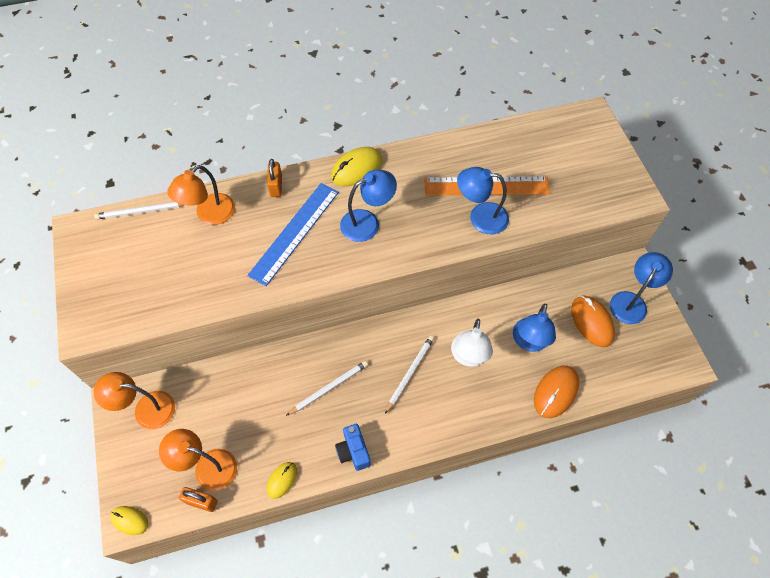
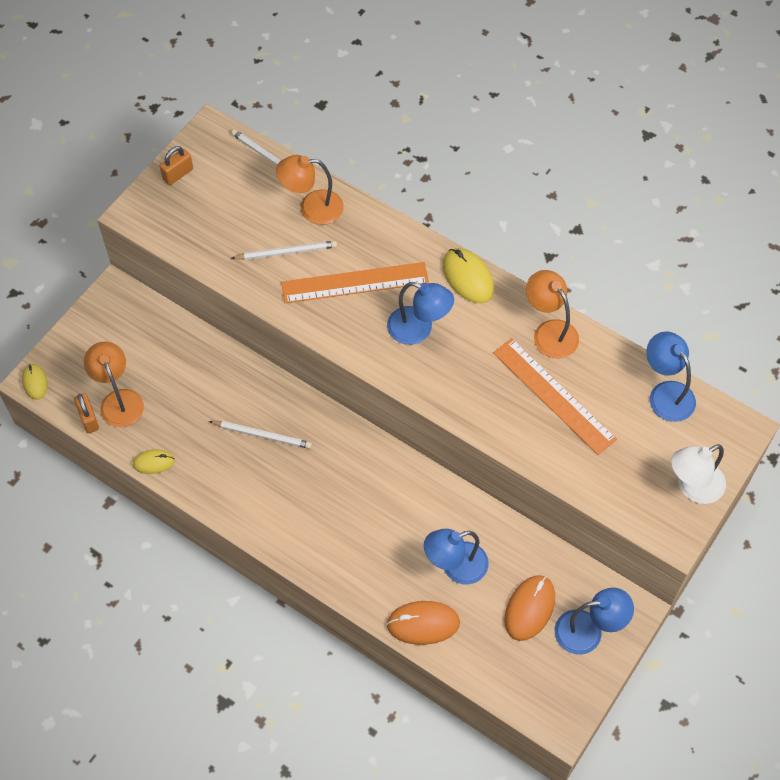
camera: 50 degrees right, 0 degrees up
(146, 409) = (127, 317): orange lamp -> orange lamp (549, 332)
(276, 186) = (388, 232): orange padlock -> orange padlock (178, 174)
(295, 233) = (355, 283): blue ruler -> orange ruler
(353, 451) = (223, 497): blue camera -> none
(356, 169) = (468, 277): yellow mouse -> yellow mouse turned 45 degrees clockwise
(409, 373) = (332, 488): white pencil -> white pencil (286, 252)
(469, 357) = (393, 525): white lamp -> white lamp (692, 487)
(480, 217) = (512, 414): blue lamp -> blue lamp (666, 393)

